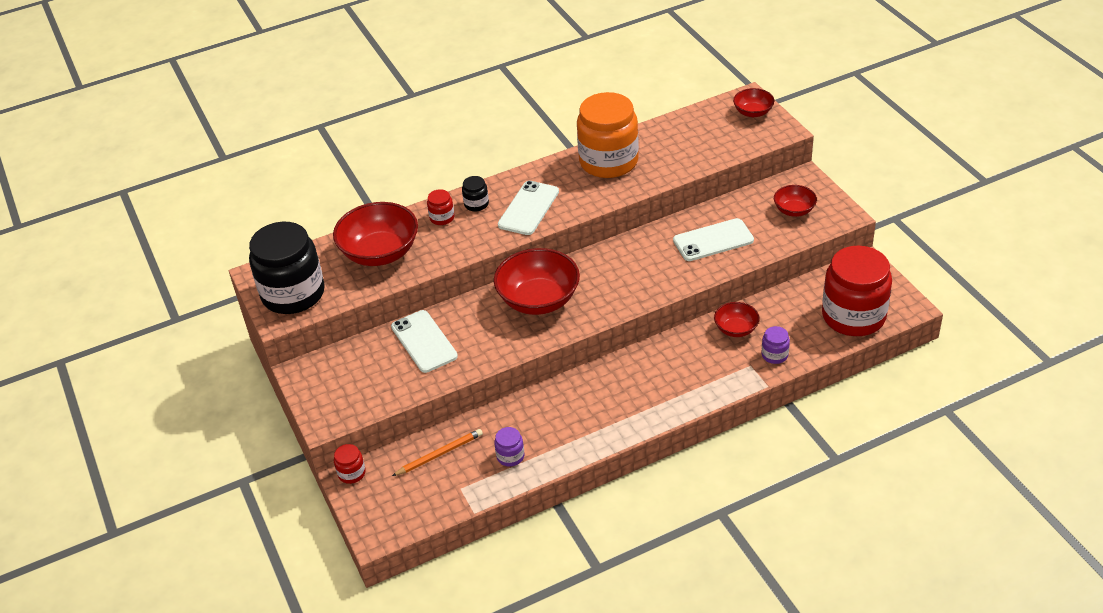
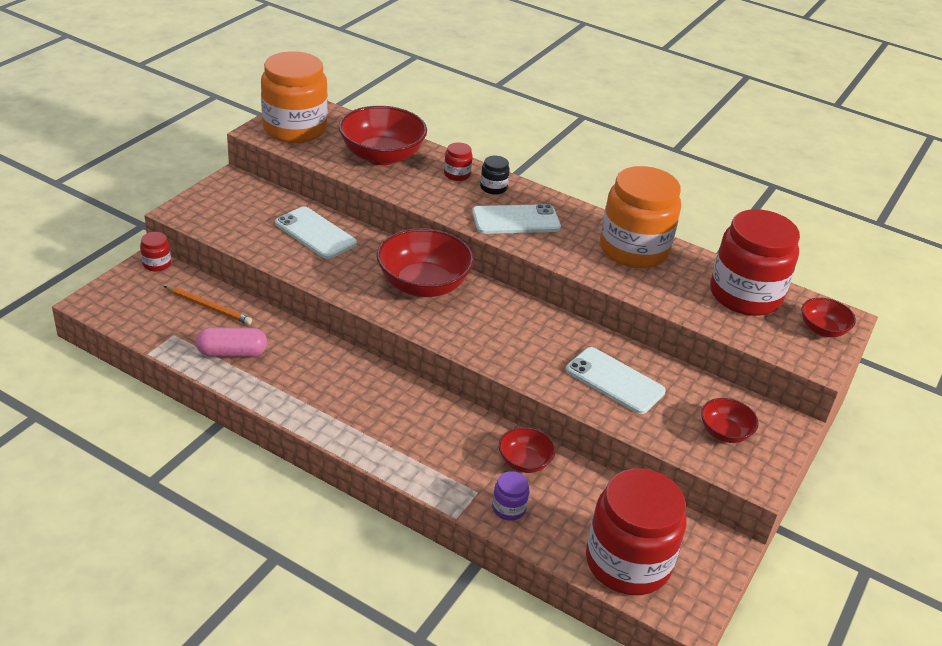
camera: 50 degrees right, 5 degrees down
(293, 294) = (295, 129): black jar -> orange jar
(424, 341) = (315, 233): white phone -> white phone turned 75 degrees counterclockwise
(510, 456) = (232, 353): purple jar -> pink capsule
(695, 130) = (745, 295): none -> red jar

